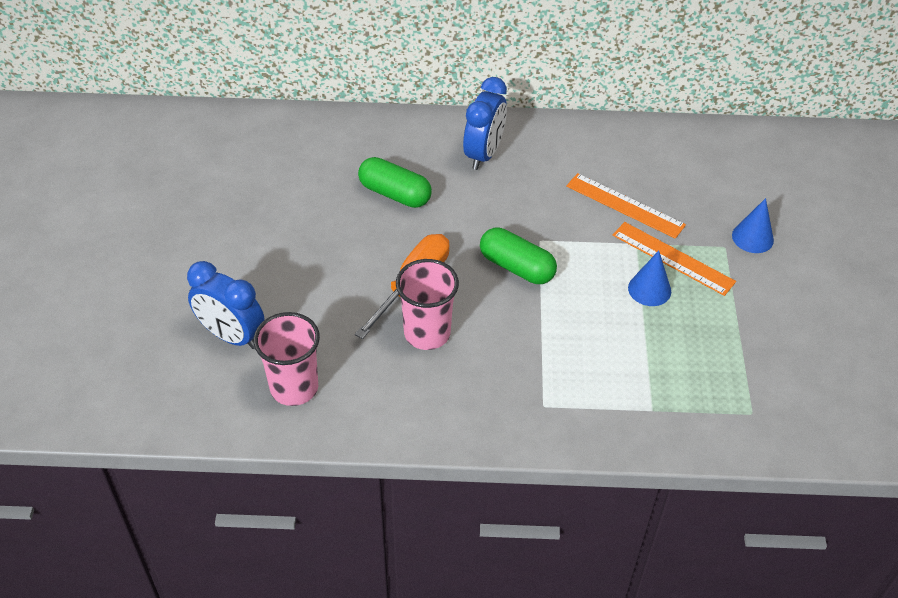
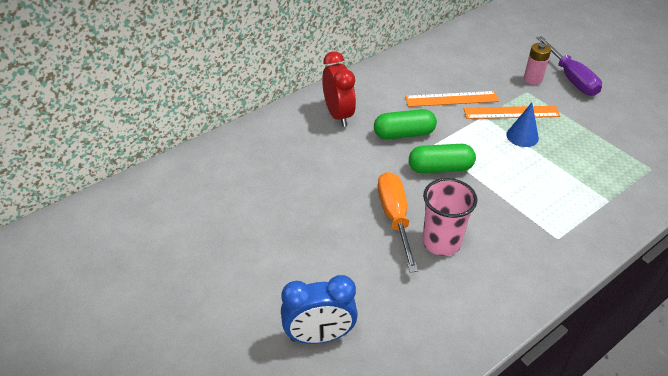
camera: 40 degrees left, 5 degrees down
(294, 387) = (406, 339): pink cup -> none
(395, 194) = (313, 169): green capsule -> green capsule (404, 134)
(483, 154) = (338, 115): blue clock -> red clock
(752, 237) = (532, 79): blue cone -> pink battery
(803, 263) = (571, 78): none -> purple screwdriver

